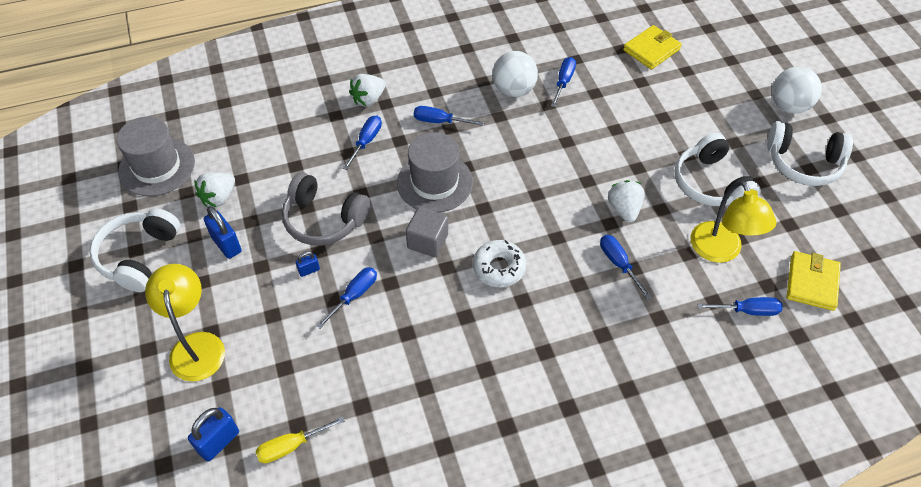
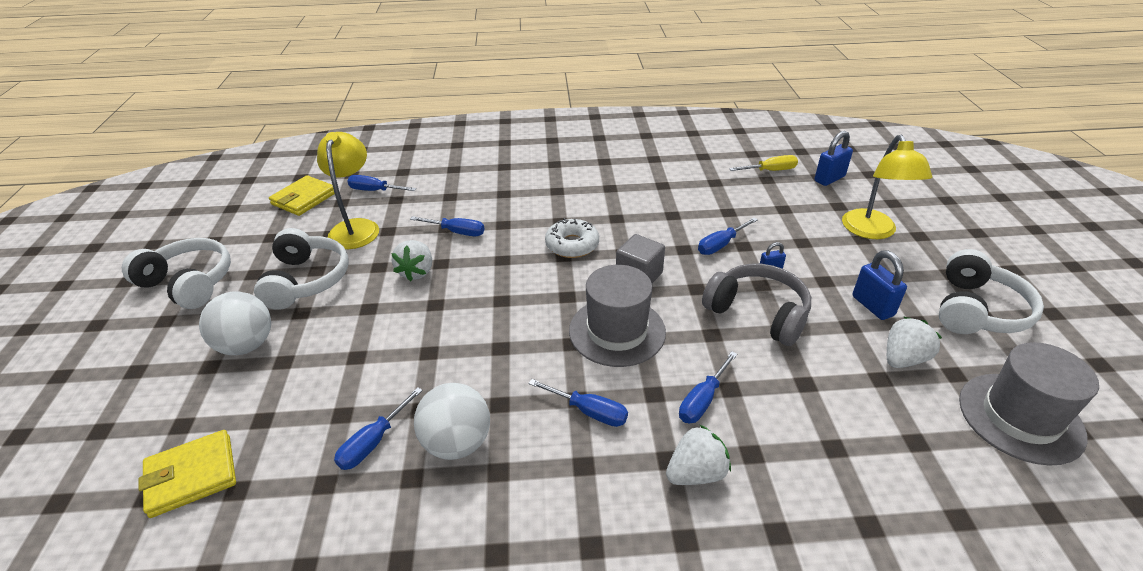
camera: 165 degrees left, 15 degrees down
(619, 264) = (456, 232): blue screwdriver -> blue screwdriver turned 60 degrees counterclockwise
(789, 106) = (117, 346): white ball -> white ball (247, 345)

